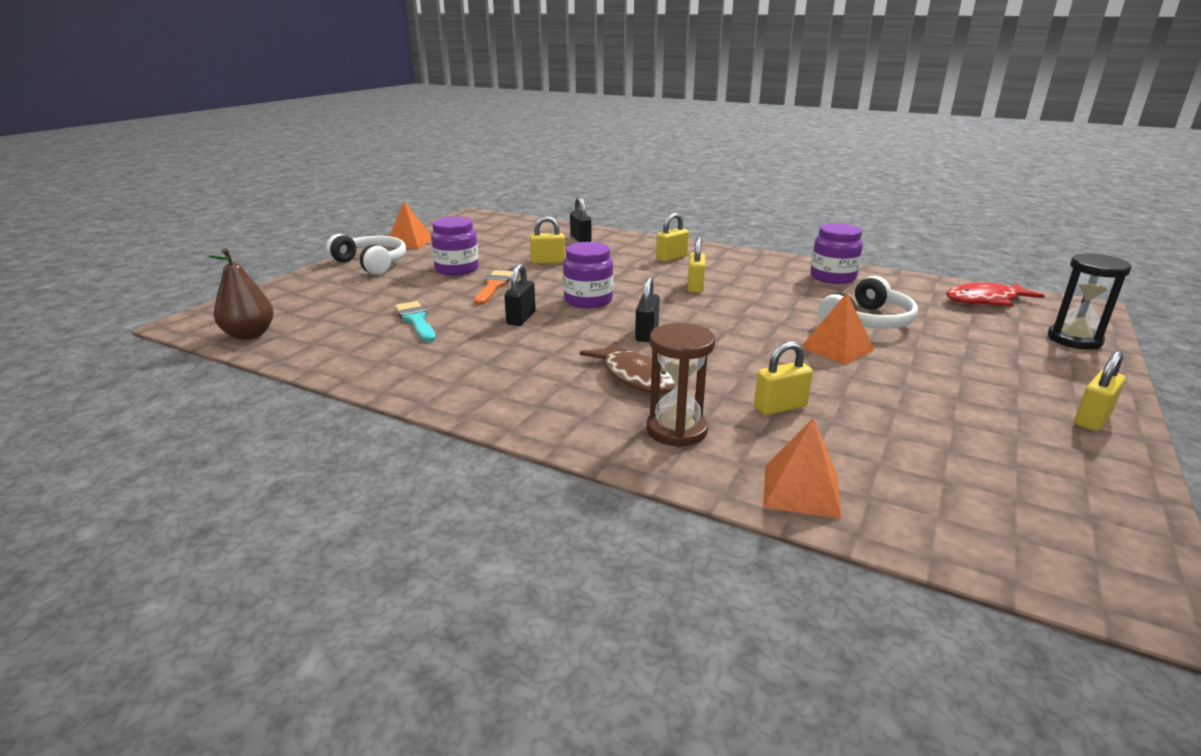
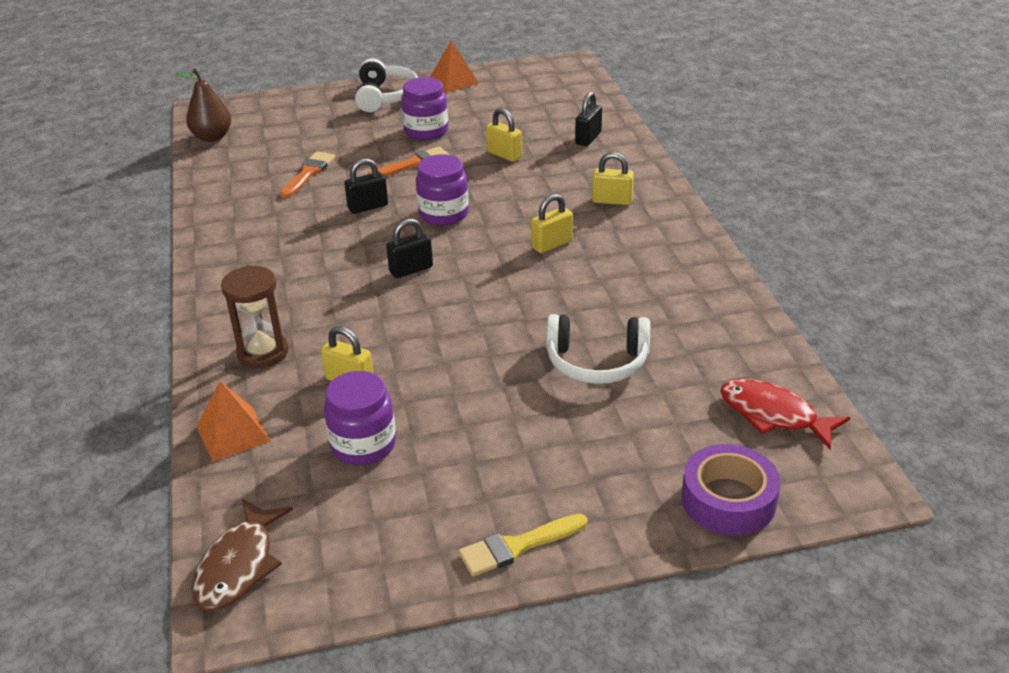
camera: 50 degrees right, 10 degrees up
(416, 320) = (308, 173): turquoise brush -> orange brush
(636, 377) = (326, 300): brown fish -> brown fish (239, 566)
(833, 277) = (699, 302): purple jar -> purple jar (363, 445)
(837, 348) = (504, 367): orange pyramid -> none
(1074, 339) = (728, 500): black hourglass -> purple tape
(1092, 419) = (517, 546): yellow padlock -> yellow brush

